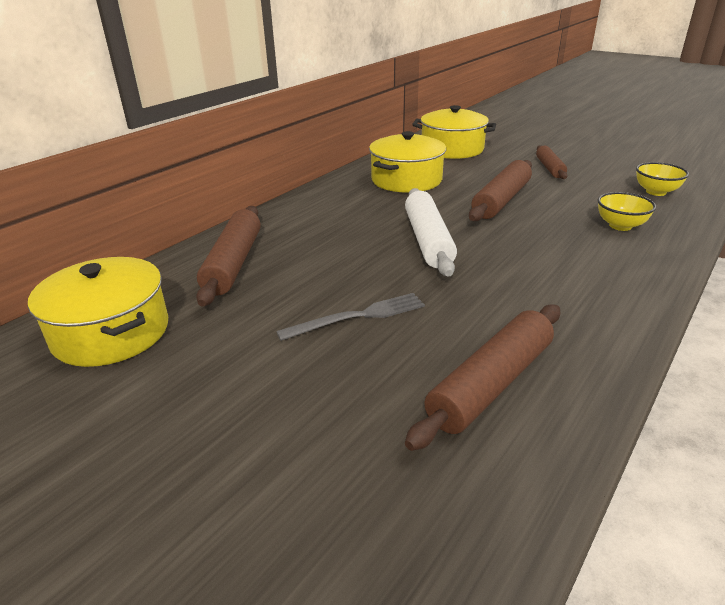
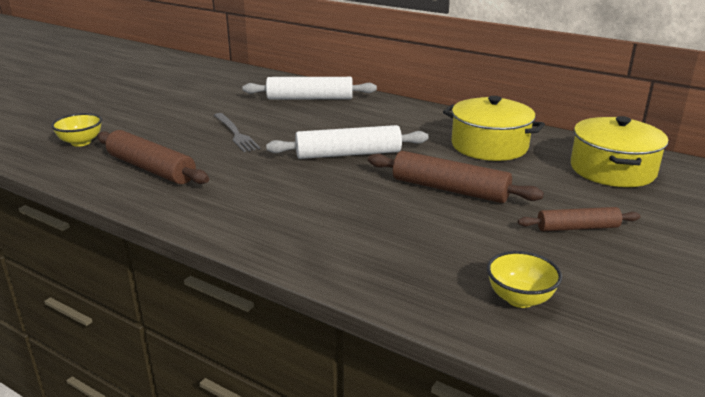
camera: 85 degrees right, 5 degrees down
(111, 332) = (235, 83): yellow pot -> none
(234, 263) = (310, 98): brown rolling pin -> white rolling pin
(620, 226) = (393, 250): yellow bowl -> yellow bowl (81, 142)

